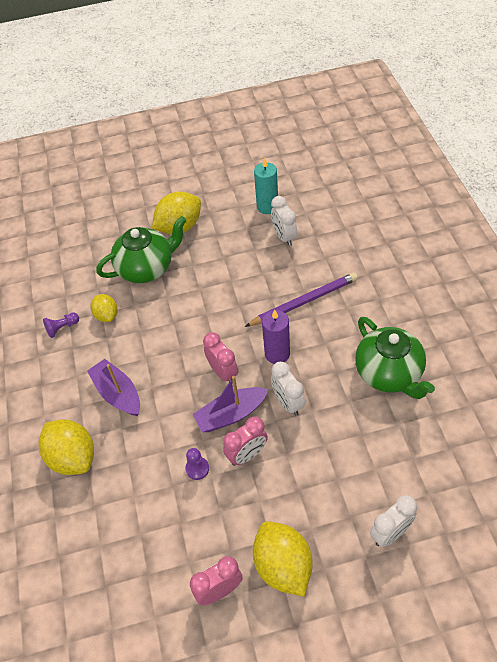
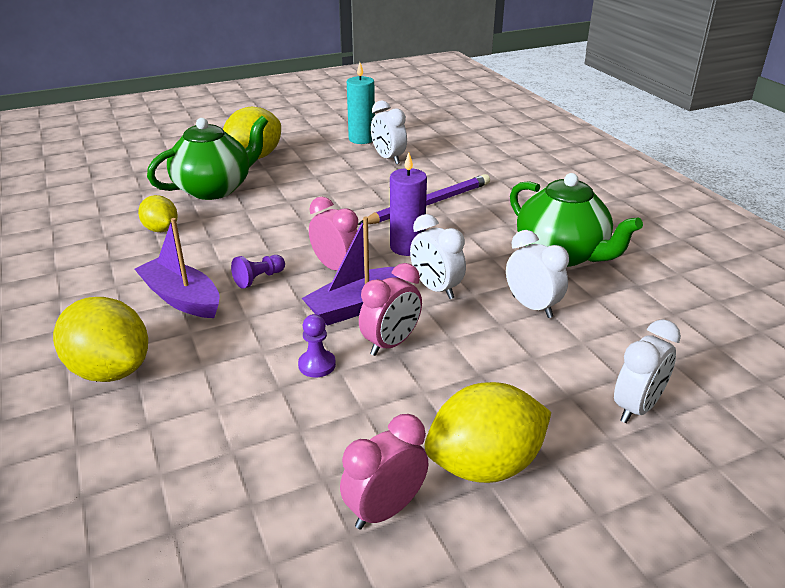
camera: 15 degrees left, 20 degrees down
(62, 328) = (95, 244): purple pawn -> purple pawn (259, 279)
(283, 566) = (485, 465): yellow lemon -> yellow lemon turned 75 degrees counterclockwise
(350, 429) = (532, 307): none -> white clock

